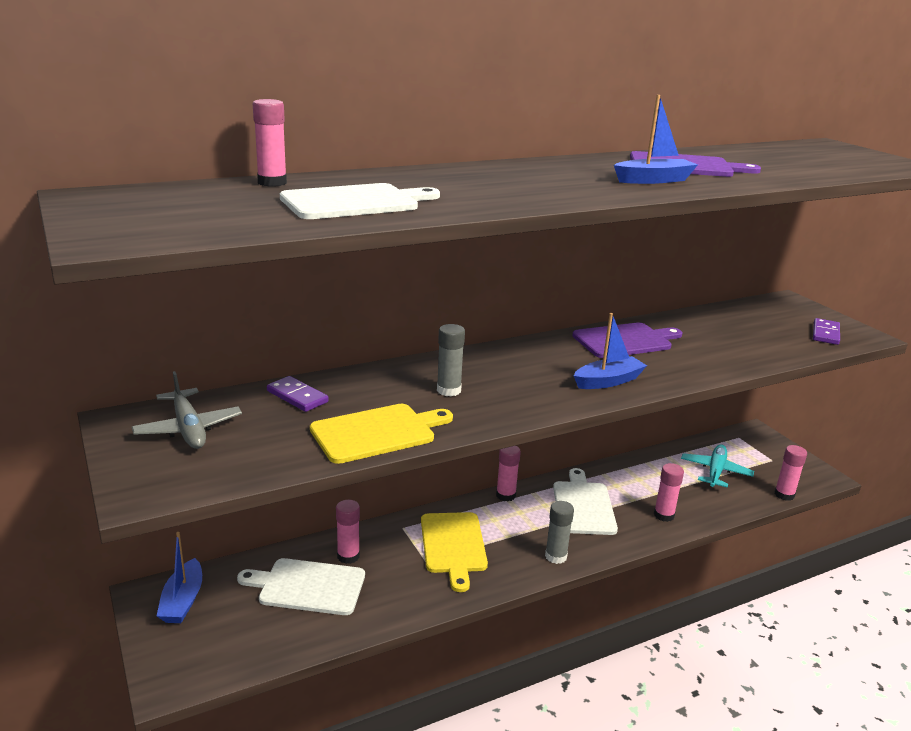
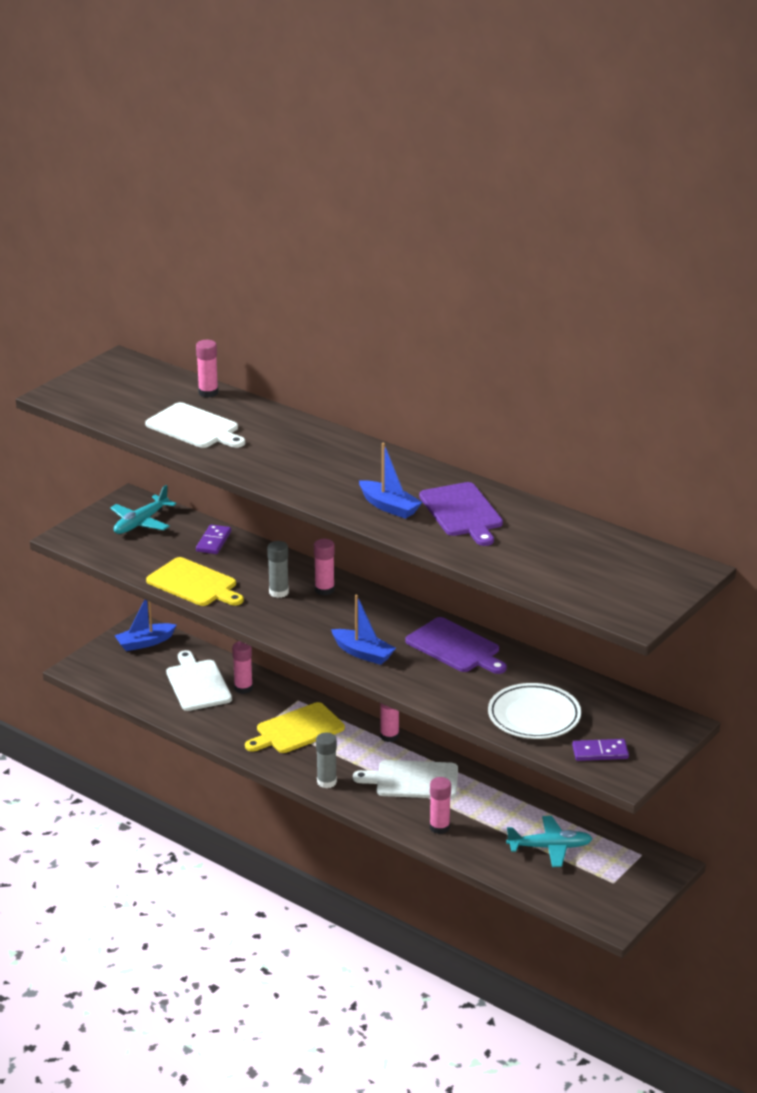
camera: 65 degrees right, 5 degrees up
(188, 428) = (141, 522): grey plane -> turquoise plane
(583, 505) = (413, 780): white cutting board -> white cutting board turned 150 degrees counterclockwise
(760, 341) = (534, 716): none -> white plate
(784, 495) = (547, 896): pink glue stick -> pink glue stick (324, 590)

